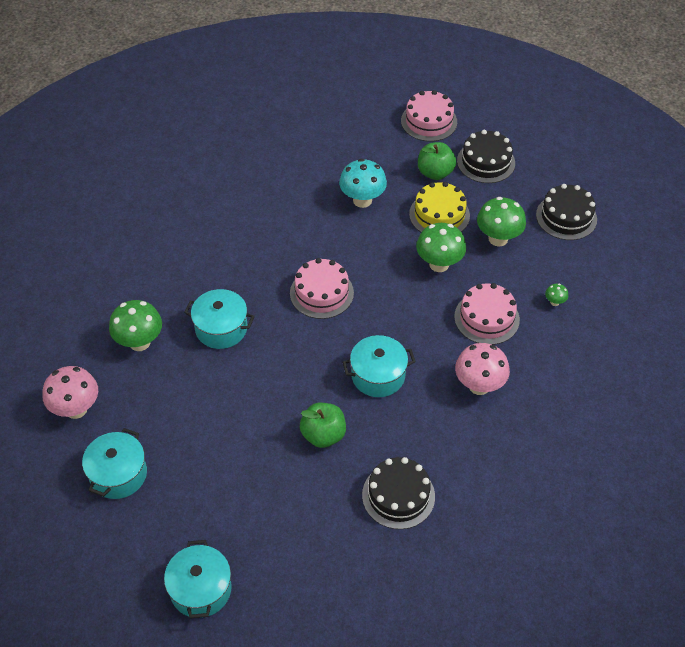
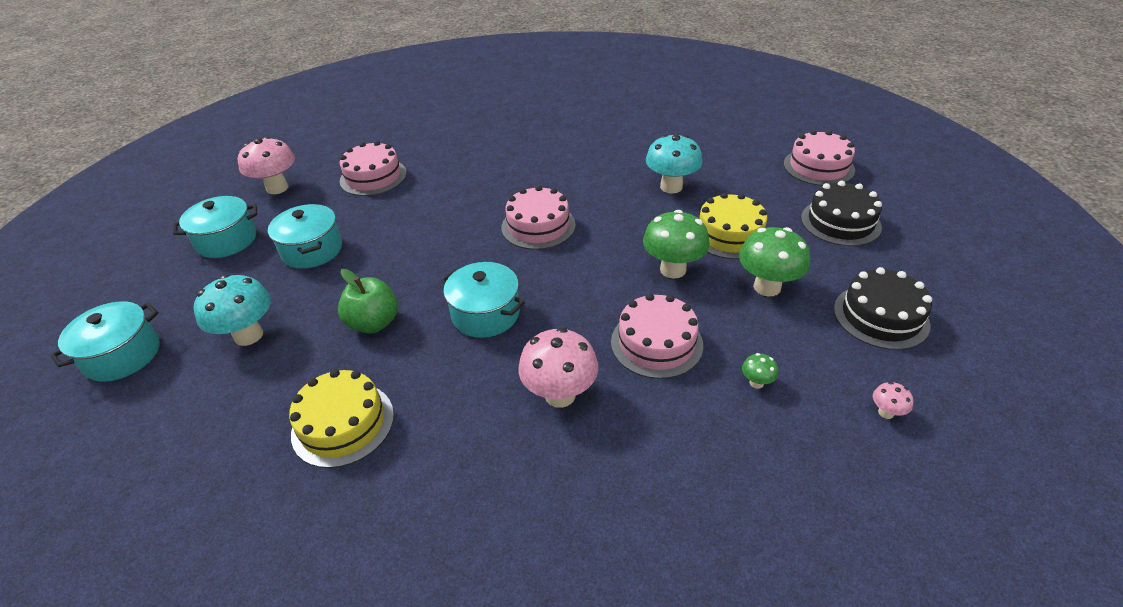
camera: 50 degrees right, 10 degrees down
(139, 342) = (373, 177): green mushroom -> pink cake
(221, 328) = (432, 202): turquoise pot -> turquoise pot (312, 250)
(260, 508) = (248, 335): none -> turquoise mushroom
(398, 495) = (343, 424): black cake -> yellow cake
(435, 173) = (771, 203): green apple -> none
(618, 273) = (886, 412): none -> pink mushroom

